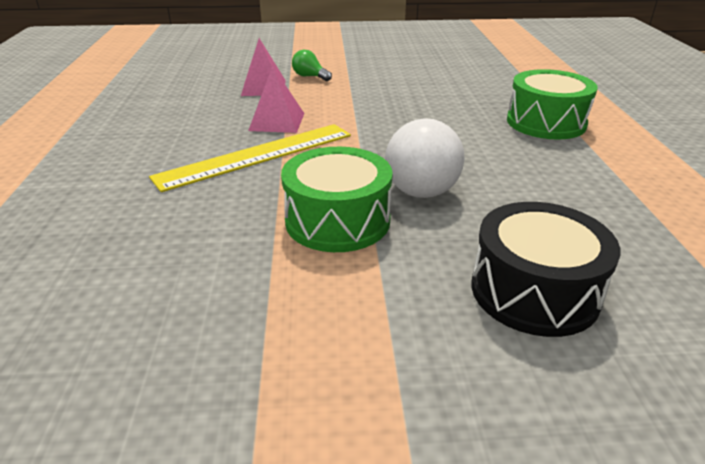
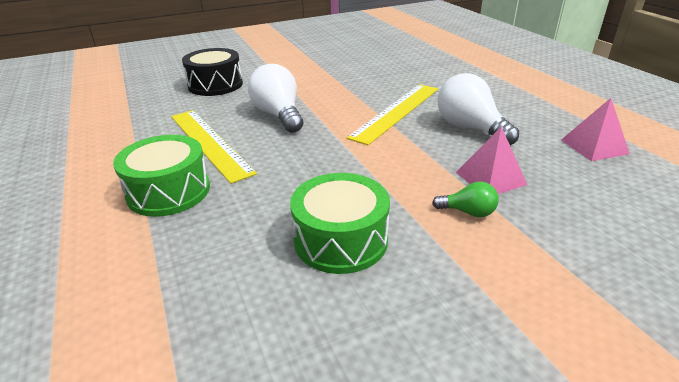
camera: 160 degrees right, 0 degrees up
(208, 122) = (470, 128): none -> white light bulb
(277, 121) = (419, 140): pink pyramid -> pink pyramid (594, 146)
(337, 220) = (314, 91): green drum -> green drum (341, 240)
(517, 161) = (209, 143): none -> yellow ruler

